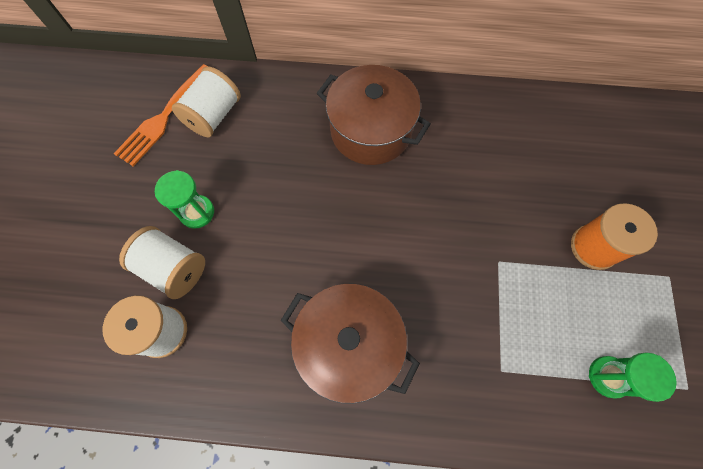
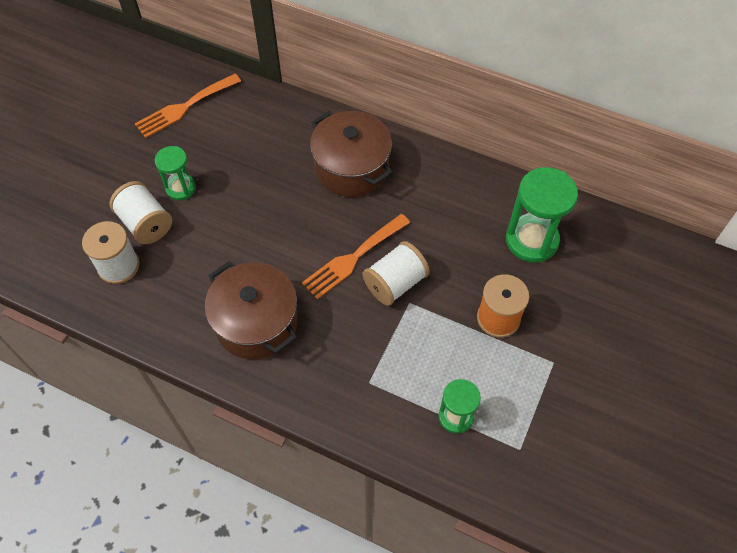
camera: 20 degrees right, 10 degrees down
(214, 115) = (226, 117): white spool -> white spool (395, 283)
(418, 231) = (353, 258): none -> orange fork
(583, 151) = (531, 240): none -> green hourglass

